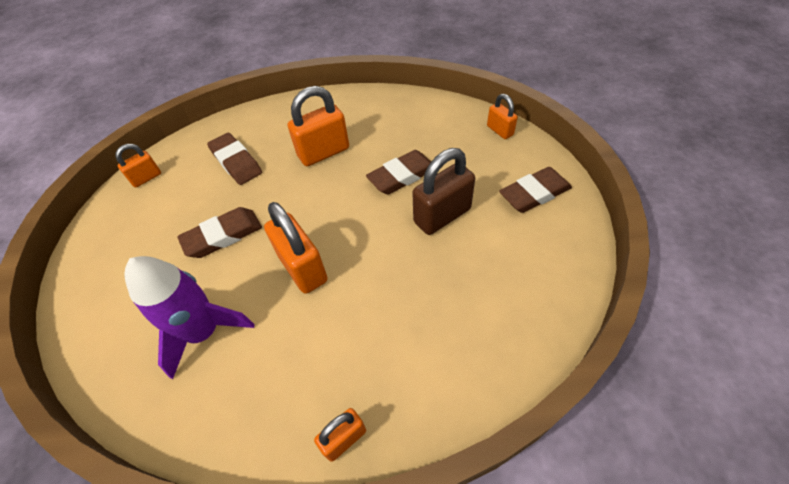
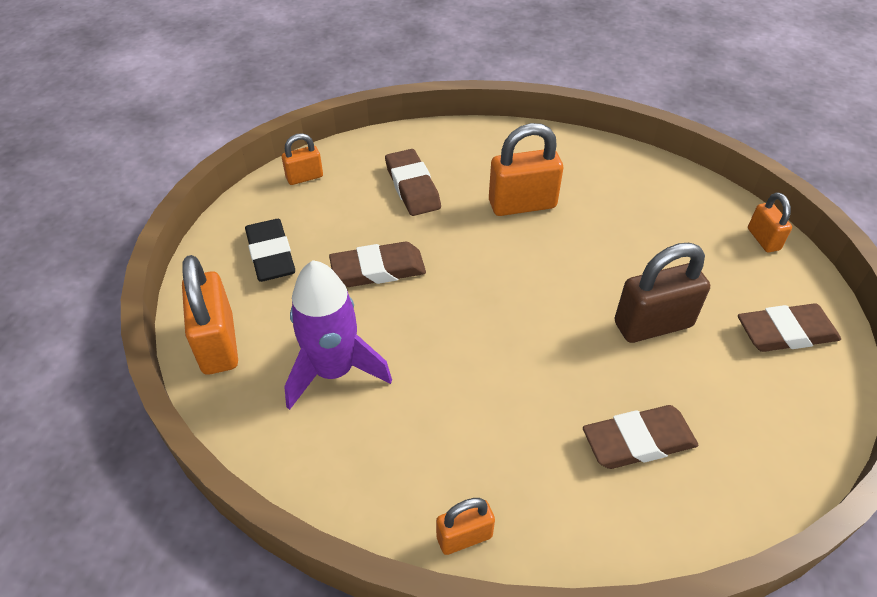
camera: 15 degrees right, 5 degrees down
(130, 250) = (271, 255): none -> black eraser
(302, 268) = (462, 334): orange padlock -> orange padlock (218, 344)
(402, 176) = (614, 261): brown eraser -> brown eraser (638, 441)

